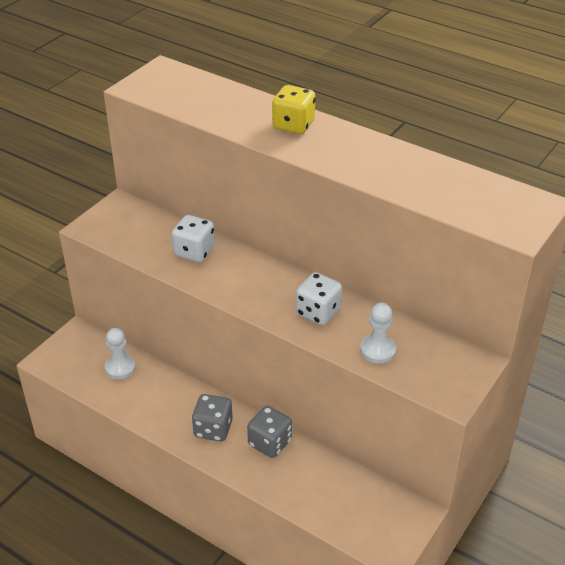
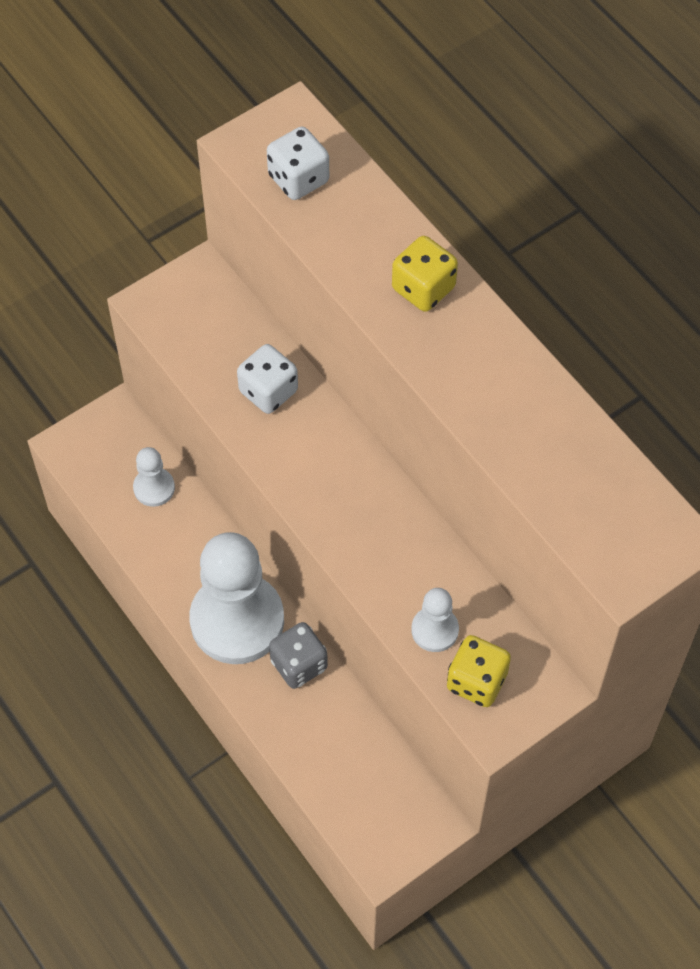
camera: 20 degrees right, 20 degrees up
(213, 429) = (237, 620): grey dice -> white pawn
(318, 312) = (386, 545): white dice -> white dice (298, 179)
(423, 371) = (476, 681): none -> yellow dice

